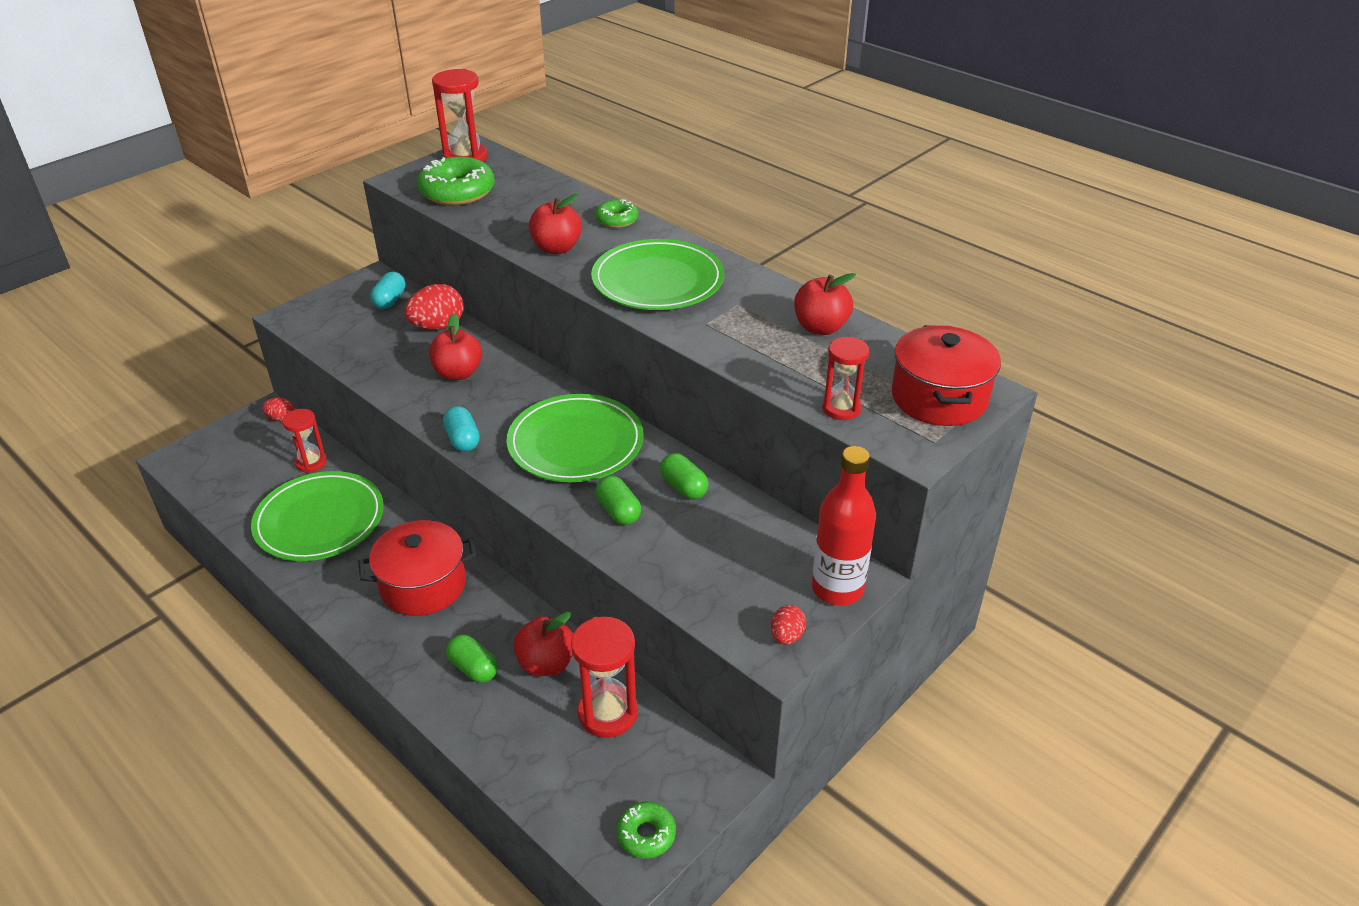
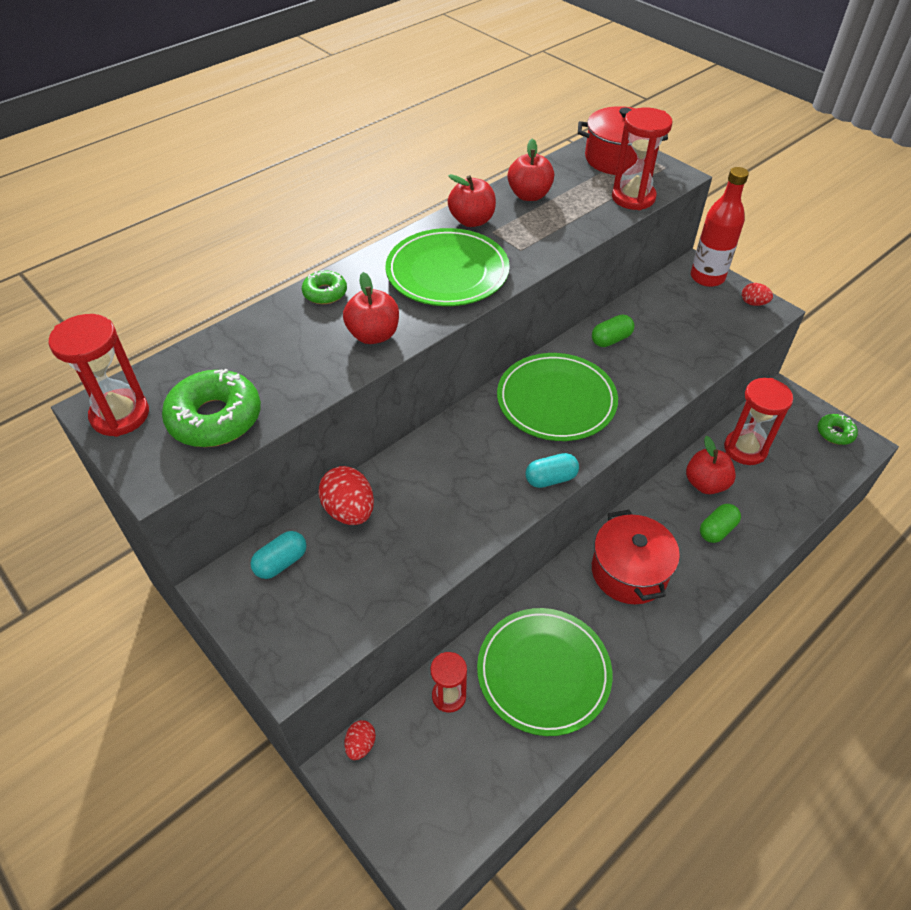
camera: 85 degrees left, 10 degrees up
(390, 300) = (281, 562): turquoise capsule -> turquoise capsule turned 60 degrees counterclockwise
(458, 373) = (441, 488): red apple -> red apple (472, 220)
(618, 511) = (642, 376): green capsule -> none
(841, 408) = (633, 198): red hourglass -> red hourglass, size x1.55

